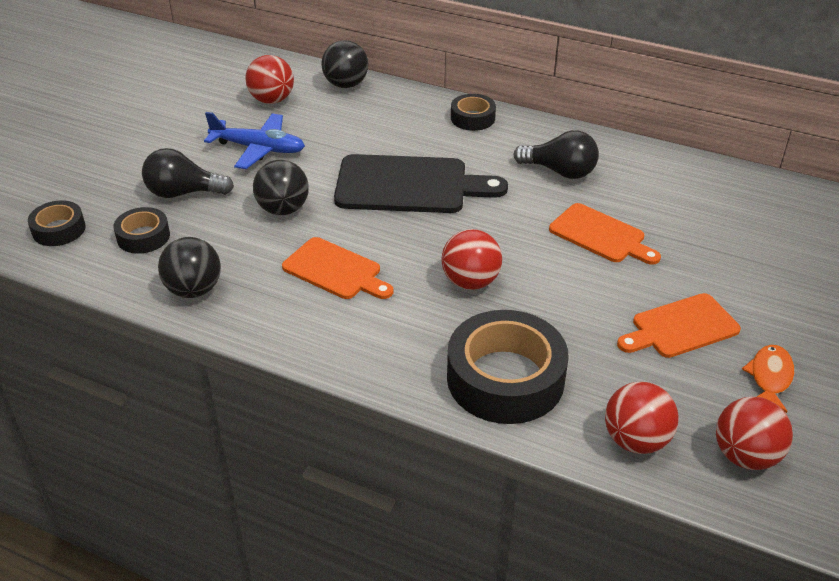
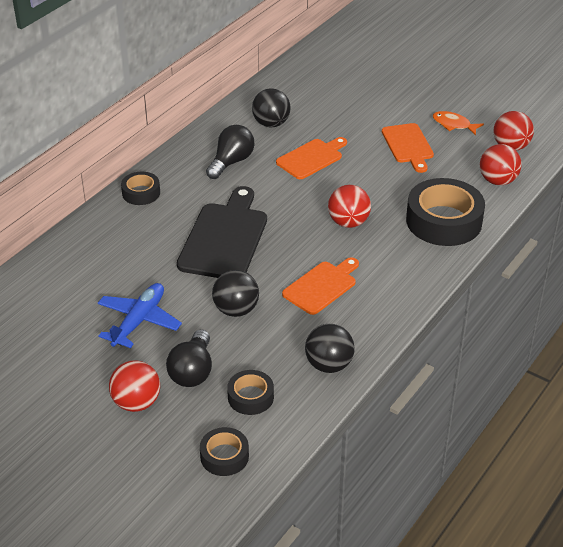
camera: 80 degrees left, 0 degrees up
(272, 100) = (57, 309): red ball -> red ball (136, 403)
(346, 85) = (52, 259): black ball -> black ball (271, 124)

